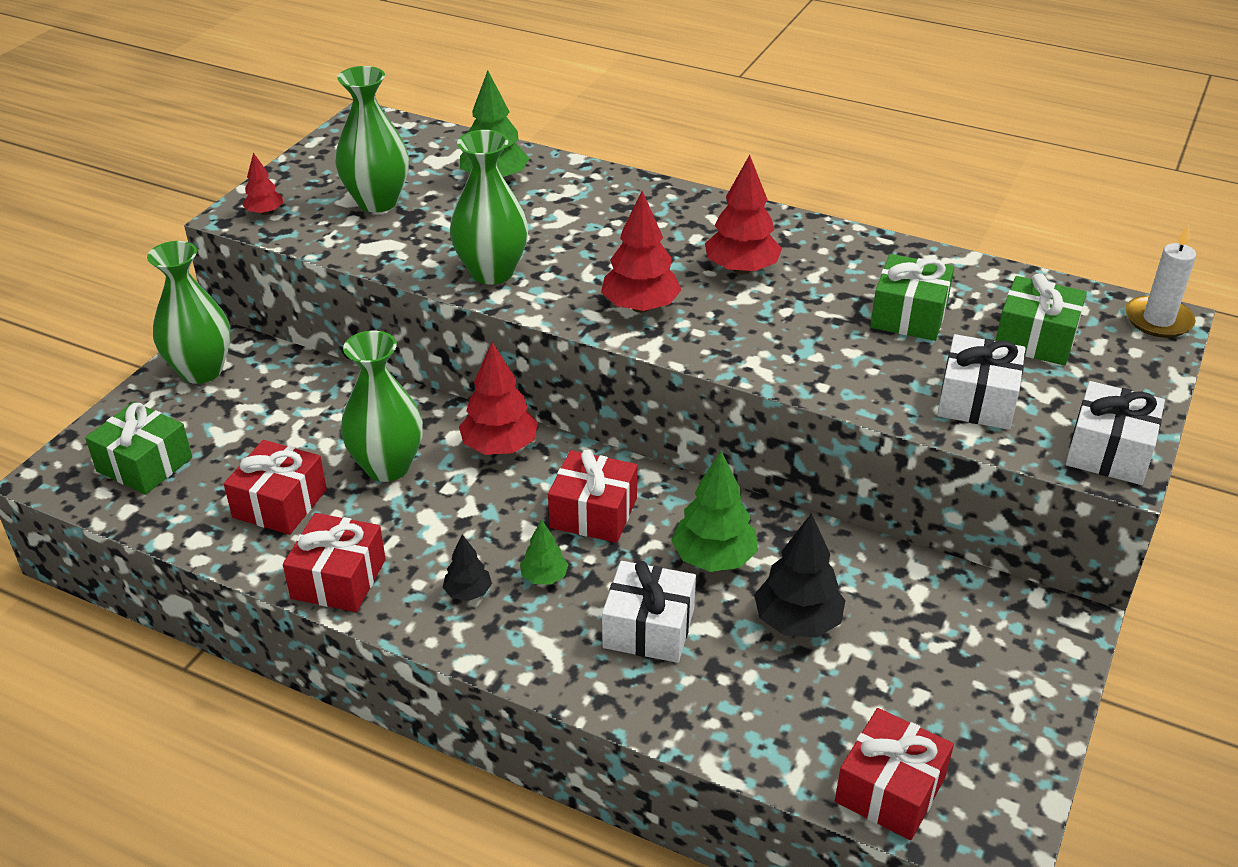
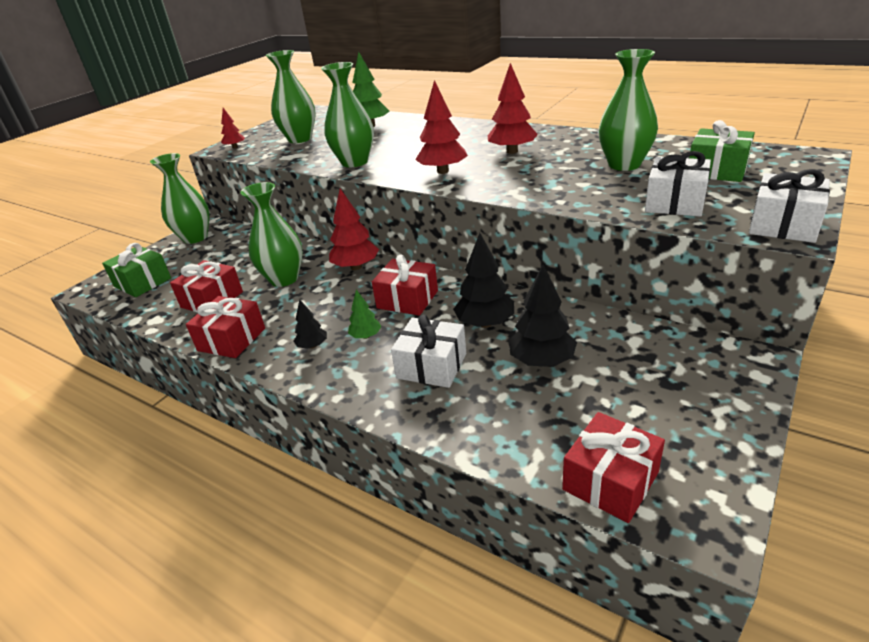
camera: 10 degrees right, 5 degrees down
(714, 559) = (485, 323): green tree -> black tree
(909, 315) = (624, 164): green gift -> green vase
(1158, 320) = (809, 156): white candle -> none

